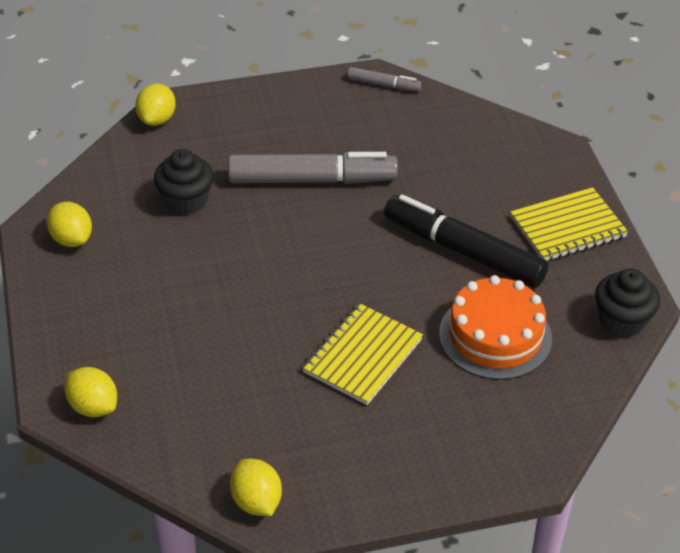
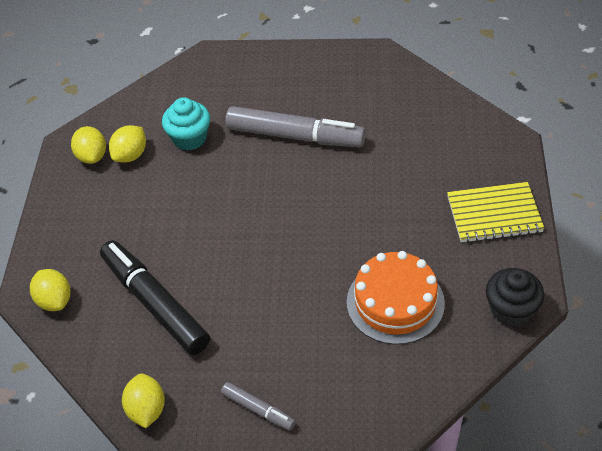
camera: 20 degrees right, 5 degrees up
(157, 119) = (193, 66): yellow lemon -> yellow lemon (130, 155)
(186, 201) = (189, 138): black cupcake -> turquoise cupcake
(362, 356) = (278, 299): yellow notebook -> none
(384, 85) = (384, 62): grey marker -> grey marker (258, 409)
(463, 251) = (396, 220): black marker -> black marker (155, 303)

